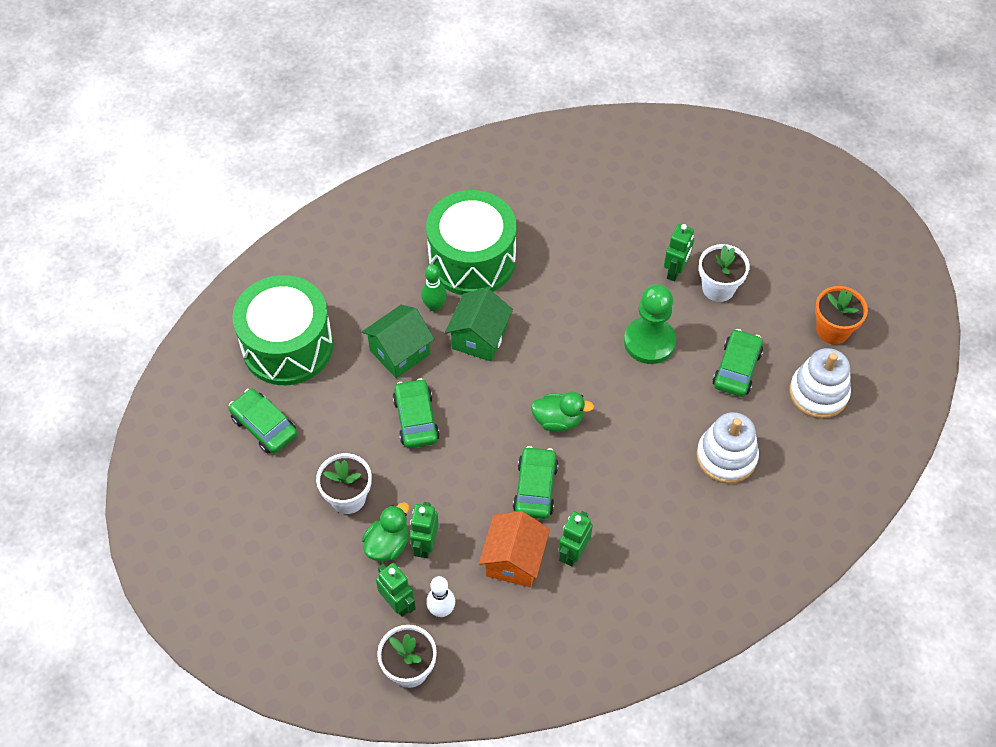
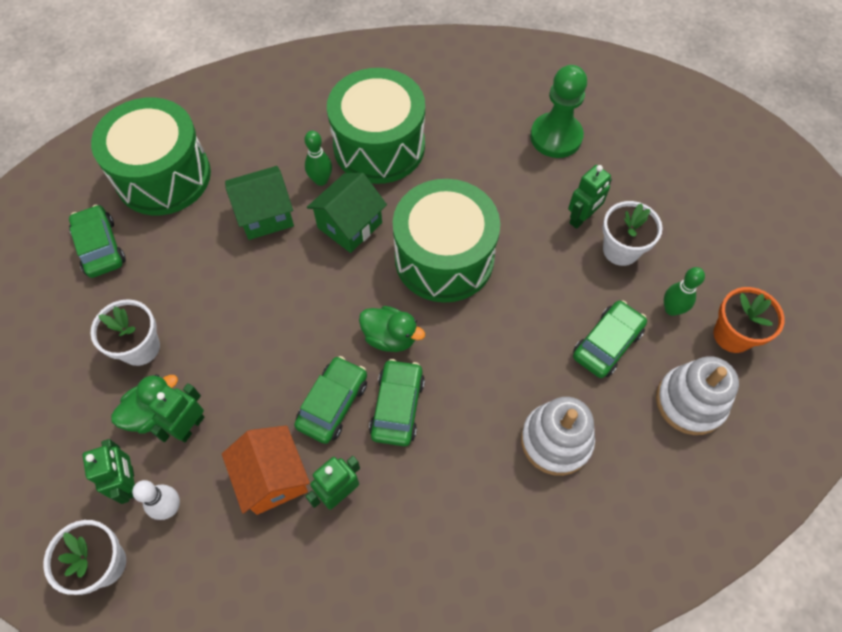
camera: 20 degrees right, 5 degrees up
(416, 419) = (247, 288): green car -> green car (397, 407)
(514, 560) = (273, 478): orange house -> orange house turned 60 degrees counterclockwise
(574, 341) = (444, 258): none -> green drum
(649, 342) = (523, 284): green pawn -> green pawn (556, 137)
(777, 324) = (671, 309): none -> green bowling pin

